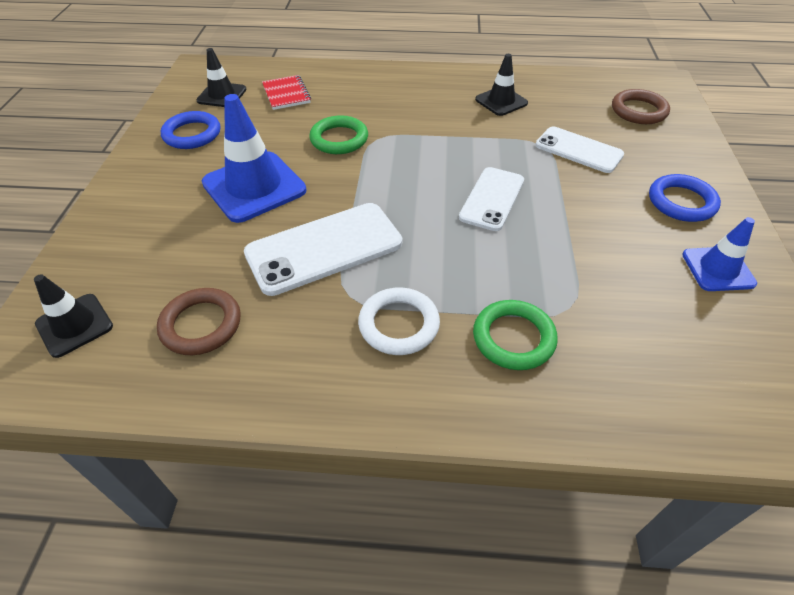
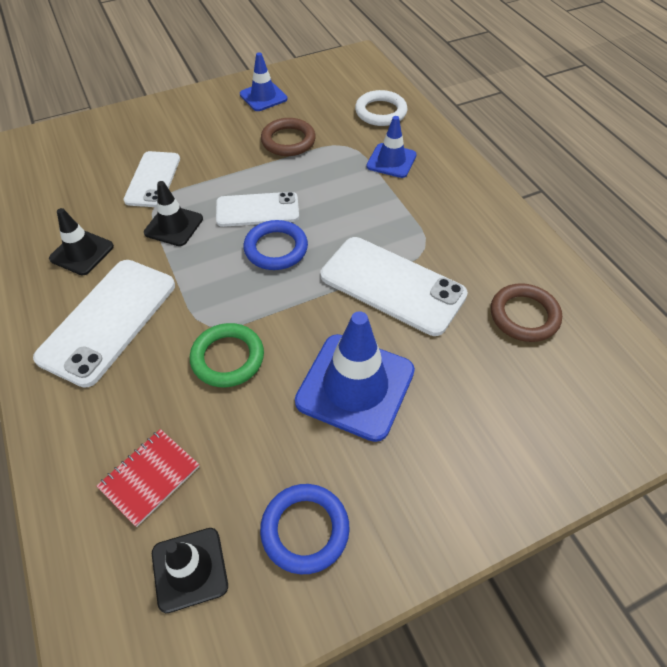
camera: 120 degrees left, 5 degrees up
(74, 325) = (604, 400): black traffic cone -> black traffic cone (174, 226)
(399, 324) = (426, 212): white ring -> white ring (380, 112)
(420, 101) = (108, 320): none -> white phone
(513, 338) = (391, 161): green ring -> blue traffic cone
(638, 111) = (63, 158): brown ring -> brown ring (288, 141)
(681, 202) = (198, 118): blue ring -> blue ring (276, 248)

